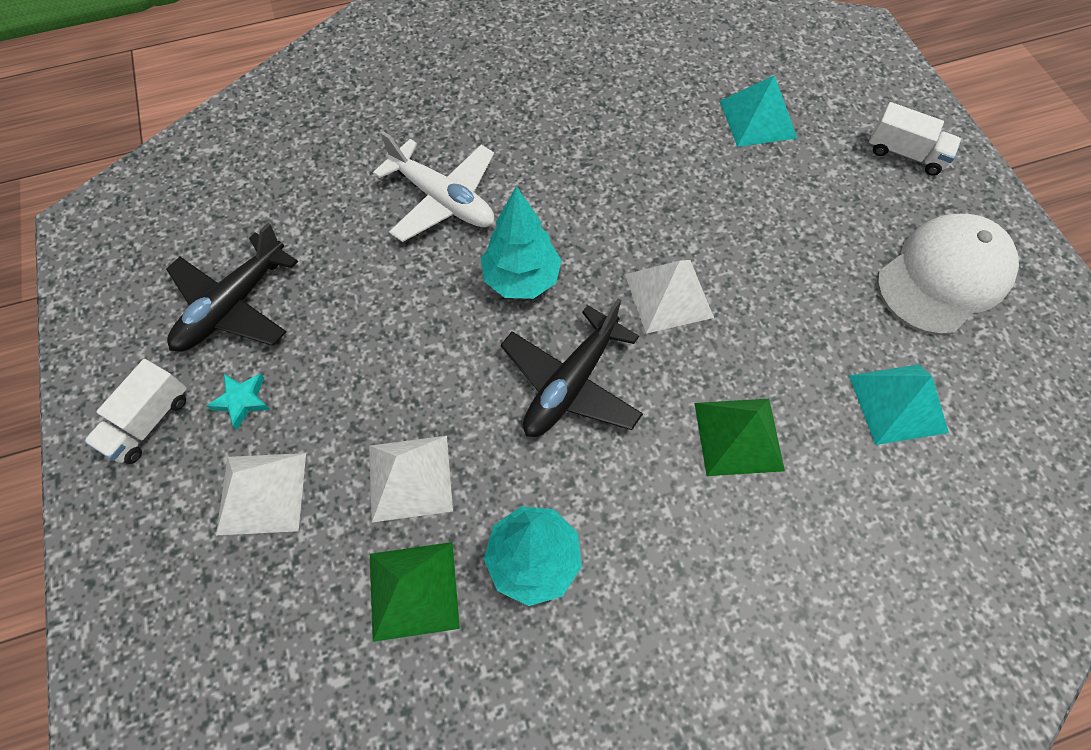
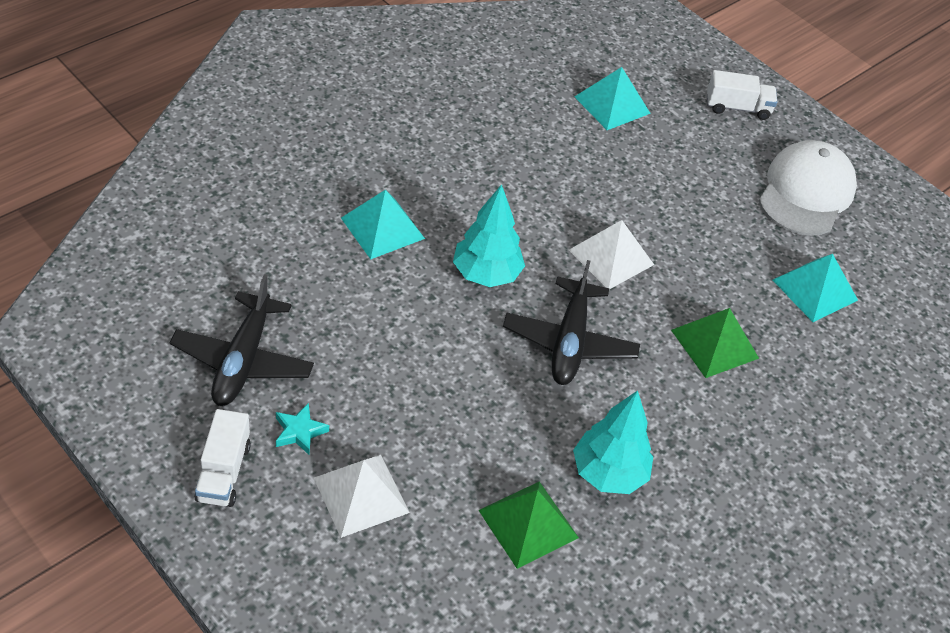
camera: 30 degrees left, 15 degrees down
(410, 477) = (479, 446): white pyramid -> none
(443, 199) = (382, 228): white plane -> turquoise pyramid

